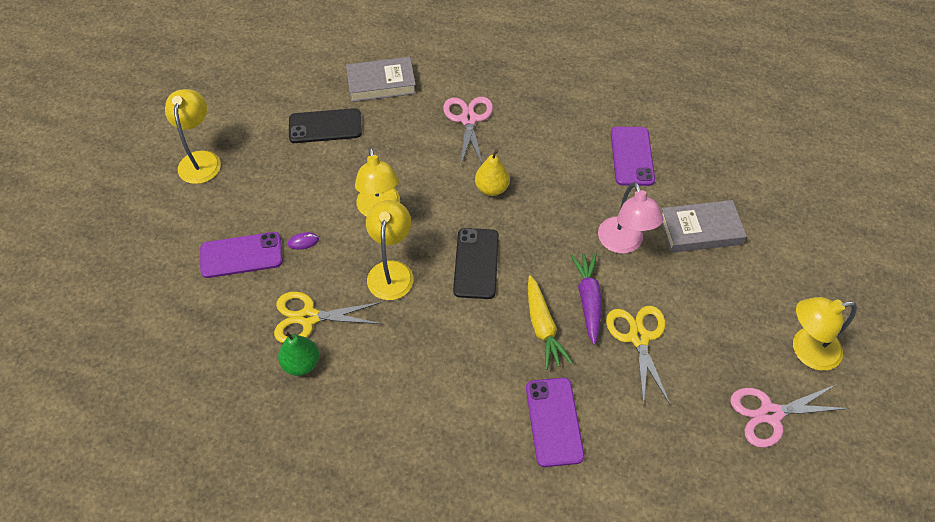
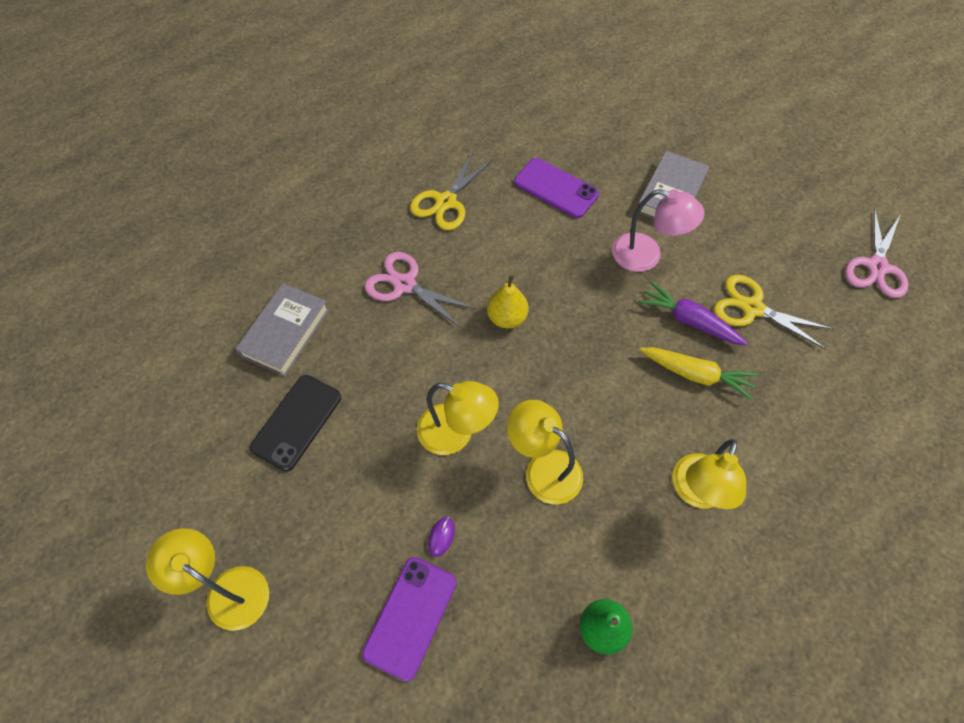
camera: 55 degrees left, 5 degrees up
(308, 317) = (547, 588): yellow scissors -> yellow scissors (445, 202)
(476, 263) = (587, 386): black phone -> none
(554, 421) = (802, 428): purple phone -> none
(806, 350) = (832, 205): yellow lamp -> yellow lamp (696, 492)

